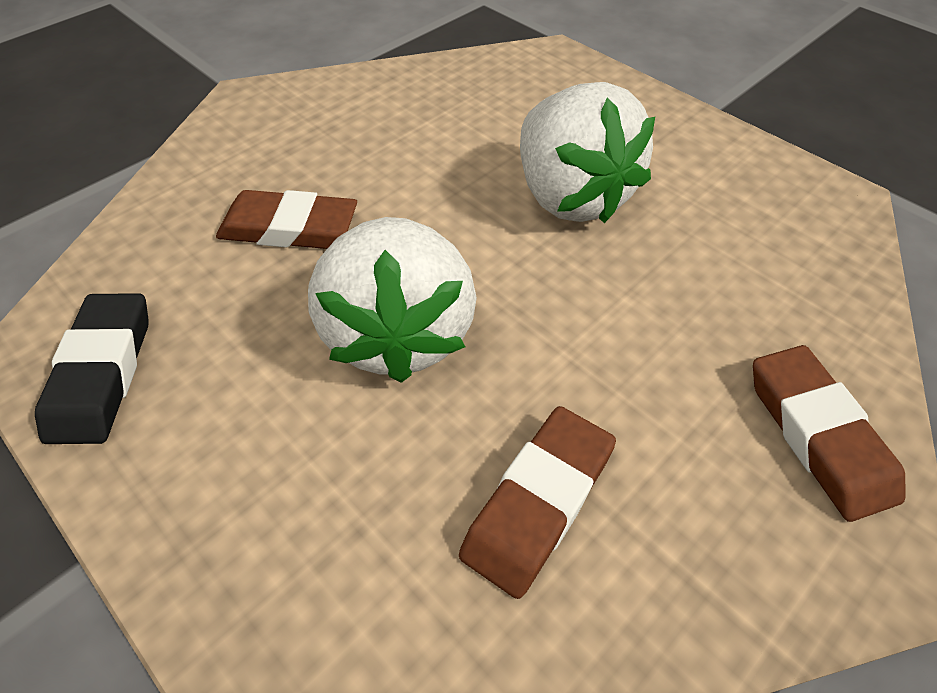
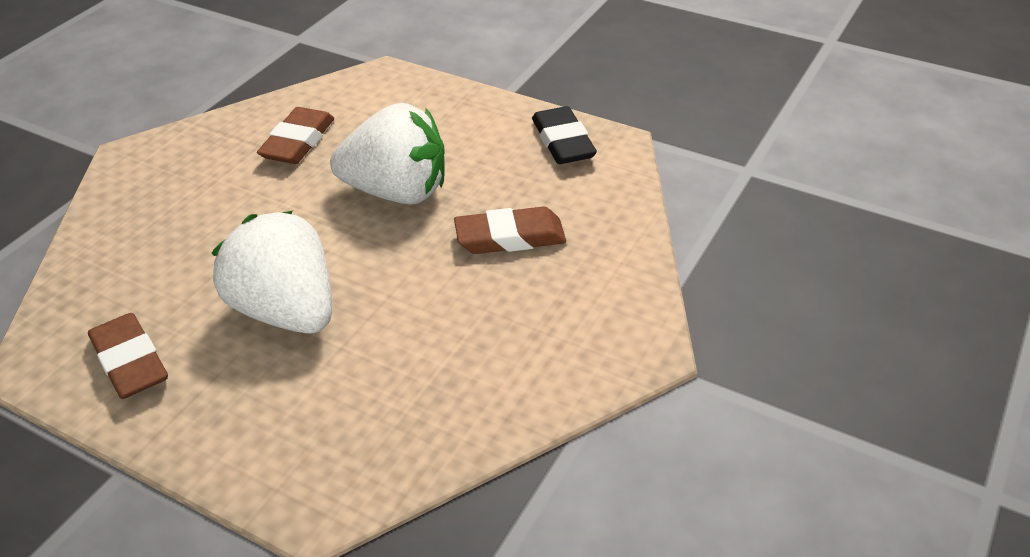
camera: 165 degrees right, 10 degrees down
(399, 333) = (397, 192): white strawberry -> white strawberry turned 120 degrees clockwise
(817, 435) = (137, 195): brown eraser -> brown eraser (130, 361)

